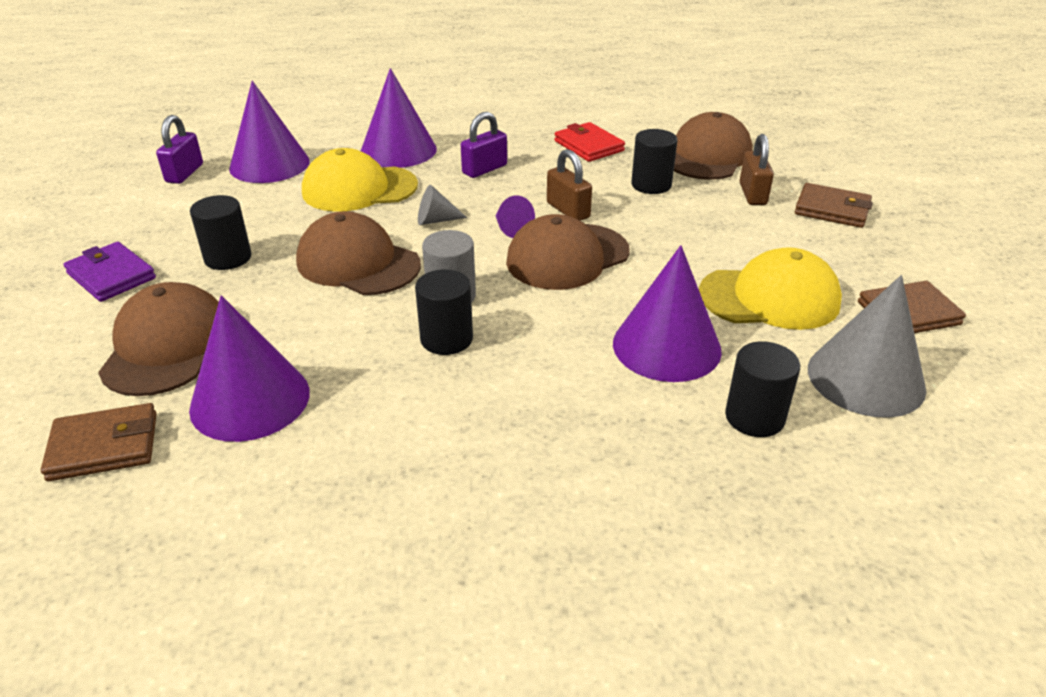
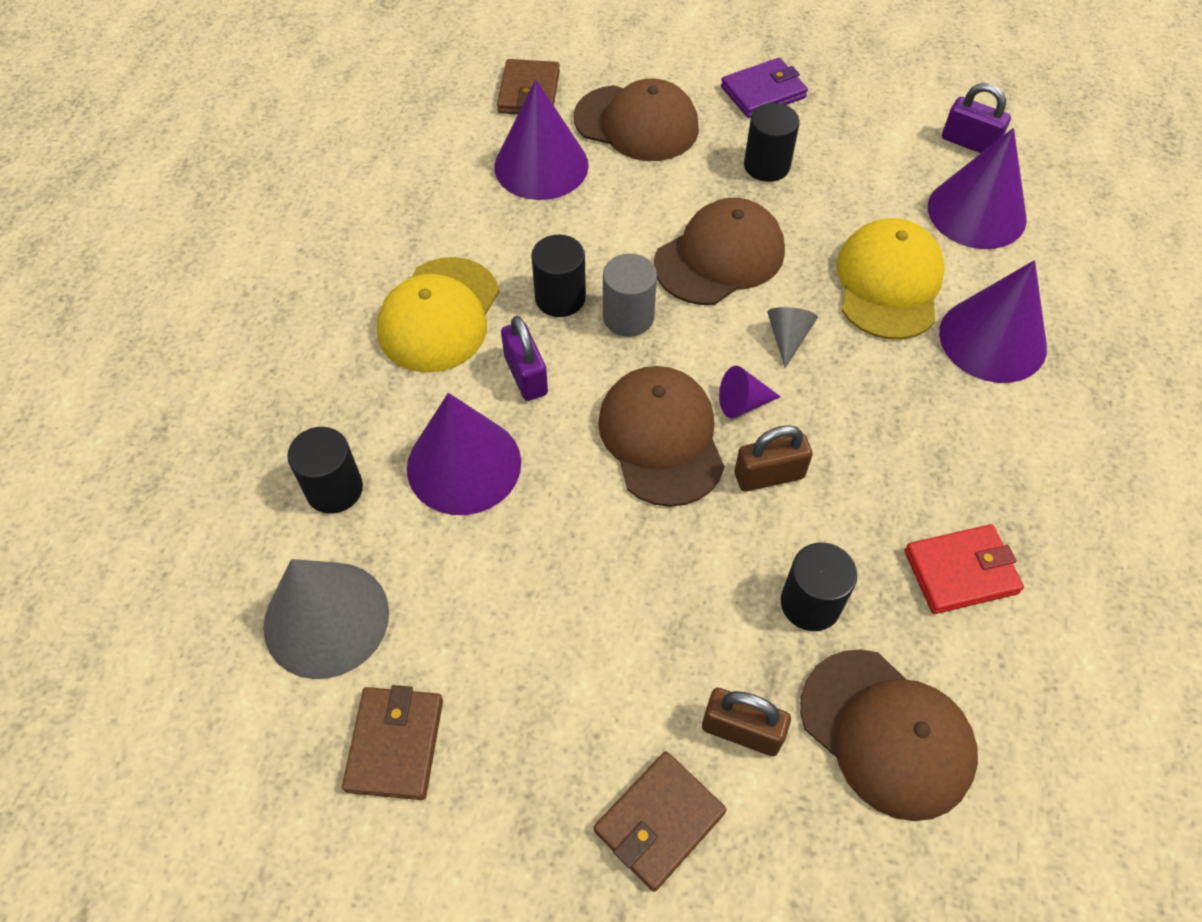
camera: 110 degrees right, 20 degrees up
(484, 169) = (911, 419): purple padlock -> purple padlock (526, 375)
(770, 298) = (495, 606): yellow cap -> yellow cap (439, 315)

